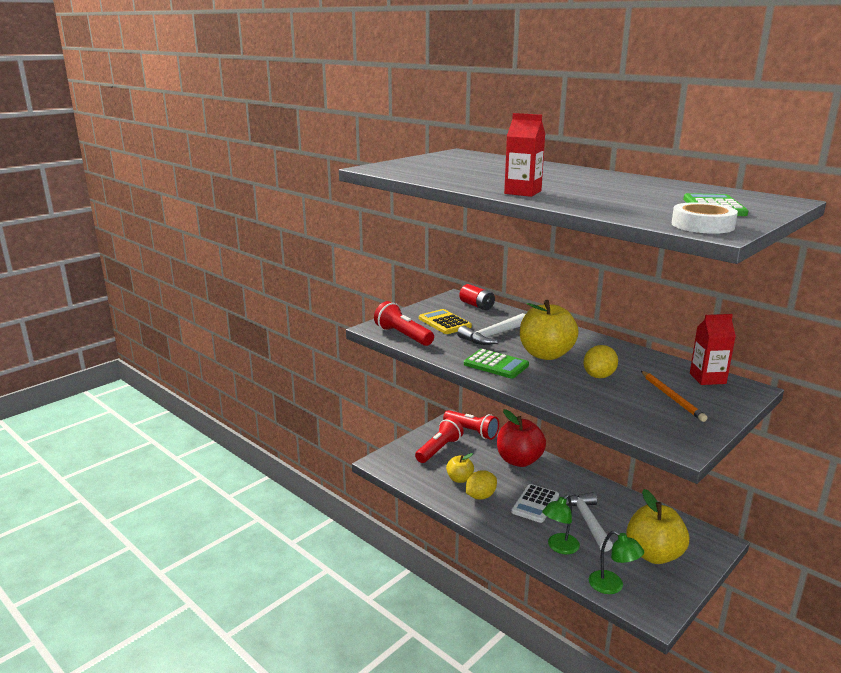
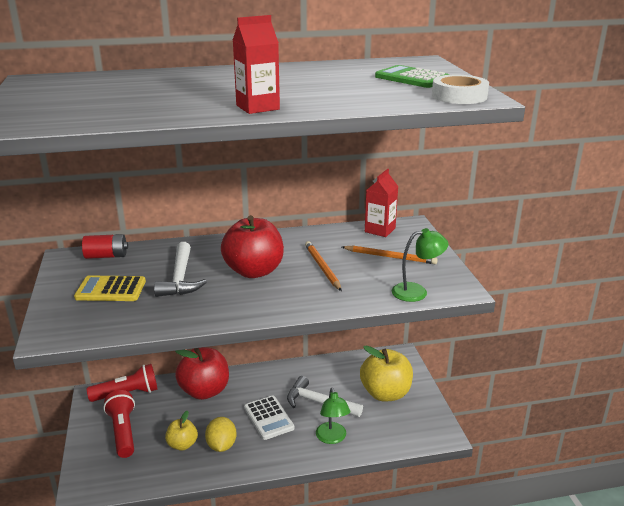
camera: 55 degrees left, 5 degrees up
(403, 336) = (96, 327): red flashlight -> none
(496, 365) = (237, 304): green calculator -> none
(546, 354) = (254, 271): yellow apple -> red apple
(599, 376) = (322, 267): yellow lemon -> orange pencil
(612, 586) = (398, 437): green lamp -> green lamp (417, 291)

